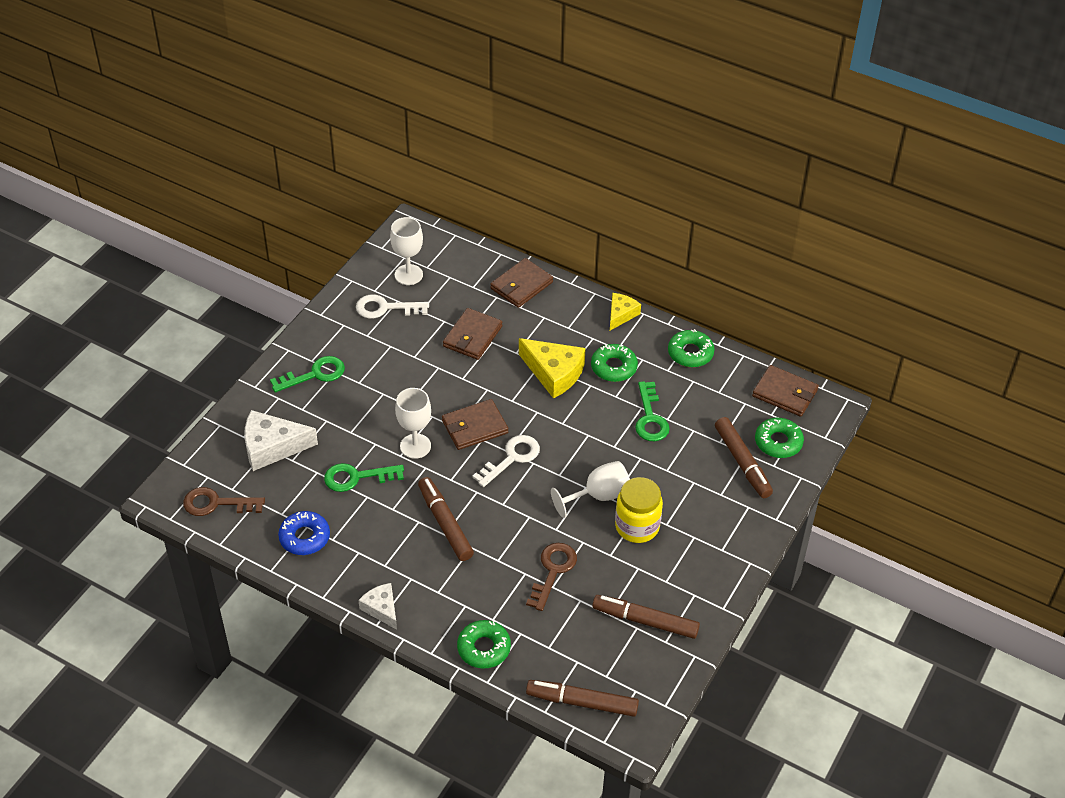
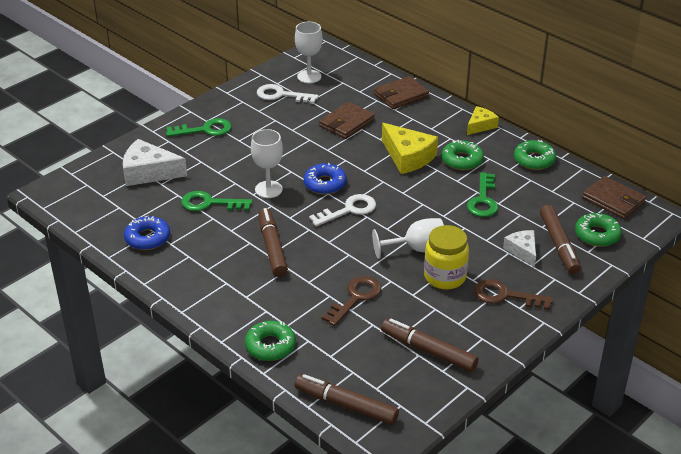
camera: 15 degrees right, 10 degrees down
(216, 503) = (85, 203): brown key -> brown key (505, 296)
(382, 609) = (191, 300): white cheese -> white cheese (522, 251)
(475, 427) = (325, 184): brown wallet -> blue donut

